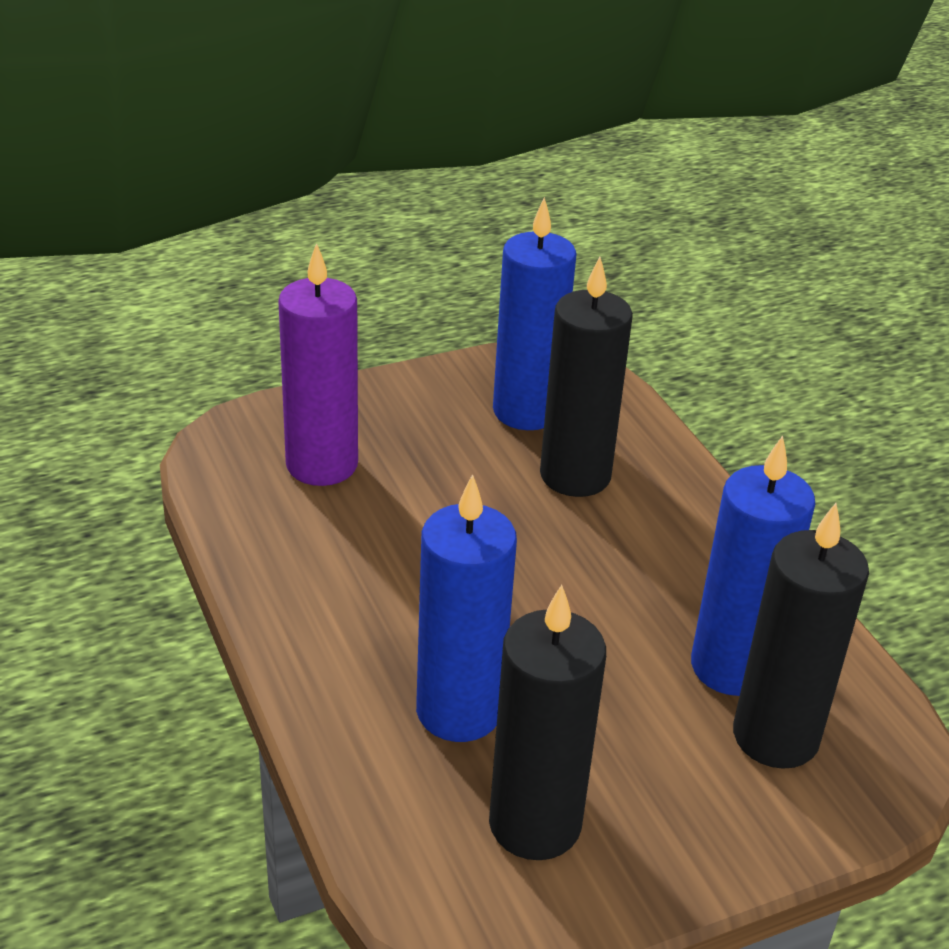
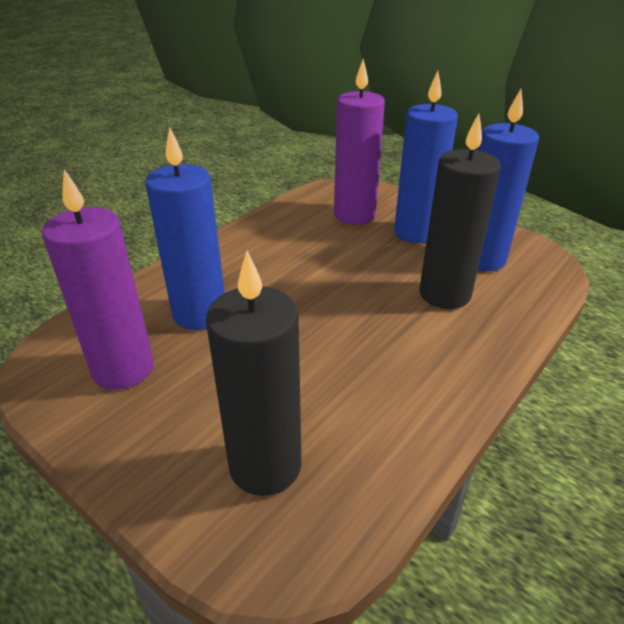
camera: 65 degrees right, 0 degrees up
(535, 824) = (123, 369): black candle -> purple candle
(731, 667) = (322, 420): blue candle -> blue candle (415, 232)

